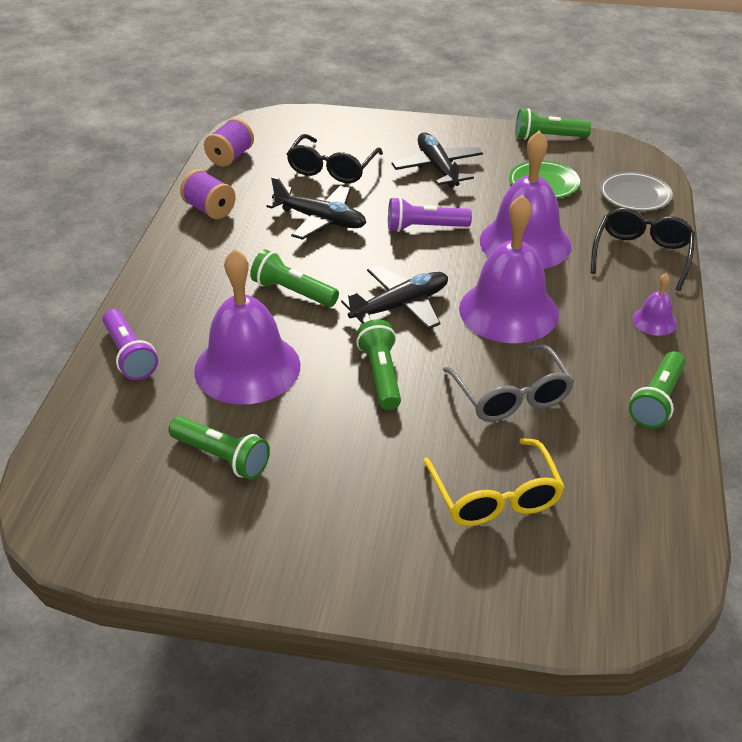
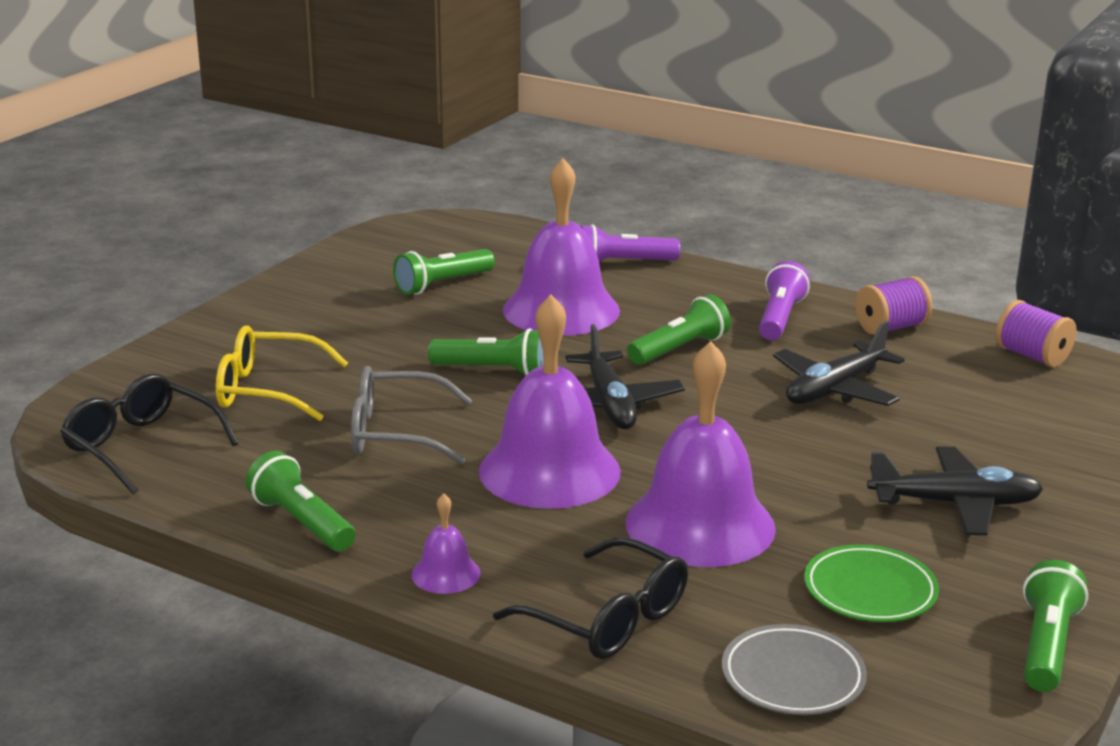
camera: 110 degrees right, 15 degrees down
(332, 168) = (977, 420): black glasses -> black glasses (142, 446)
(424, 227) = (780, 456): purple flashlight -> purple flashlight (780, 318)

